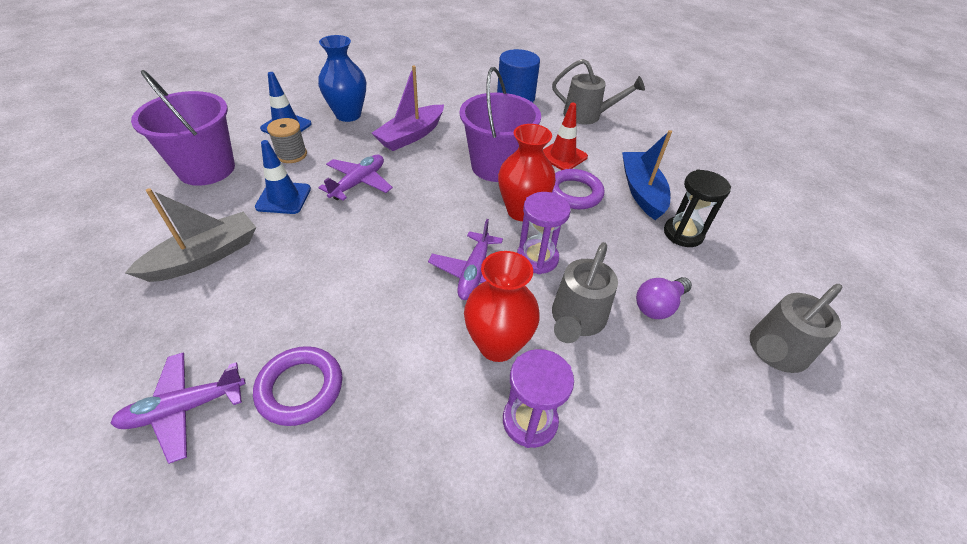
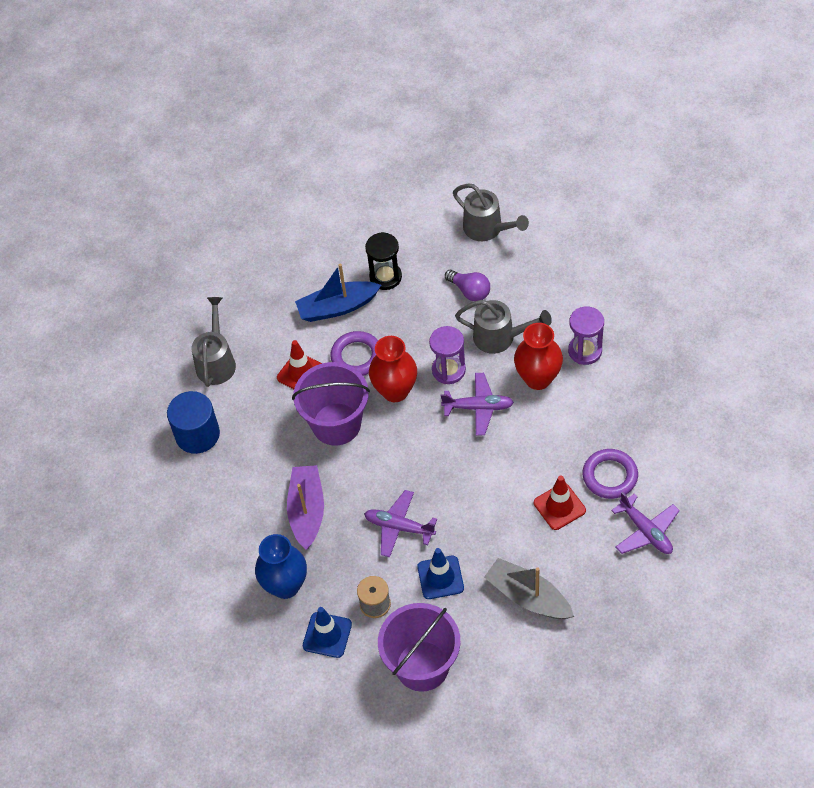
camera: 95 degrees left, 10 degrees up
(293, 316) = (559, 506): none -> red traffic cone
(411, 135) = (307, 511): purple boat -> purple boat turned 120 degrees counterclockwise

